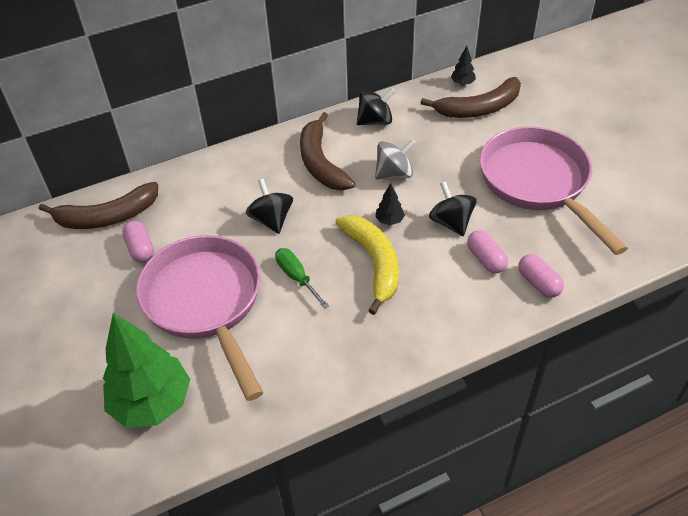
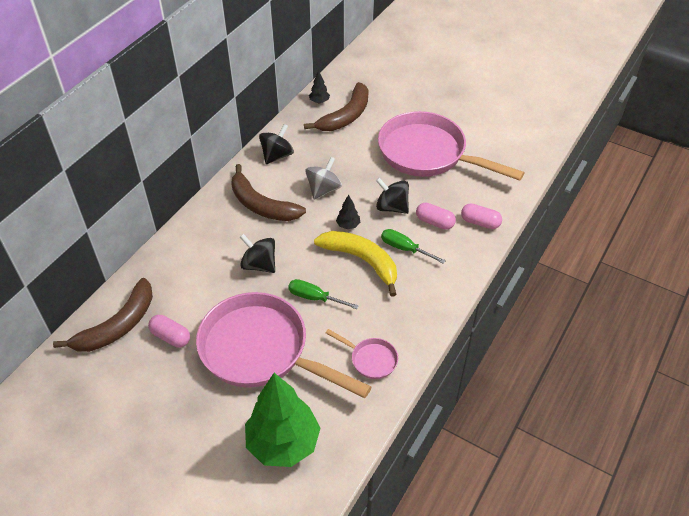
camera: 35 degrees left, 0 degrees up
(300, 367) = (370, 359): none -> pink pan
(429, 272) = (405, 248): none -> green screwdriver

